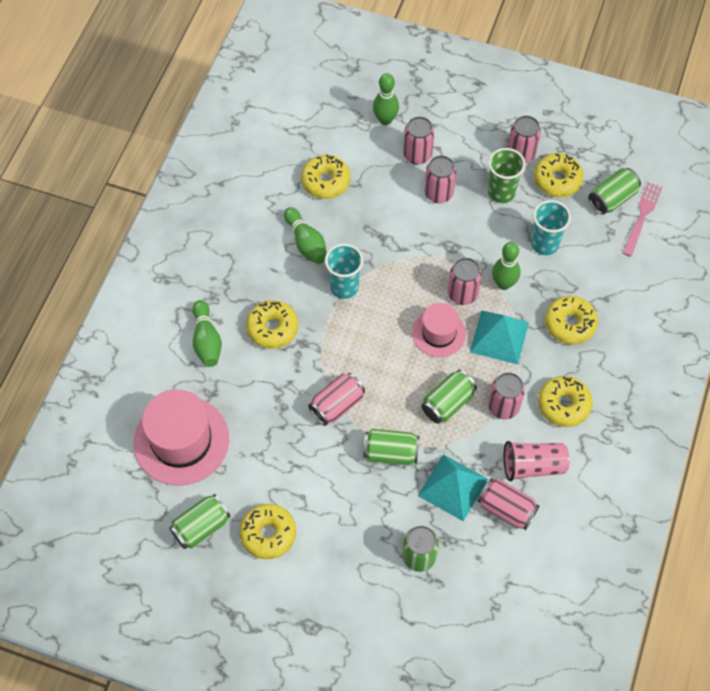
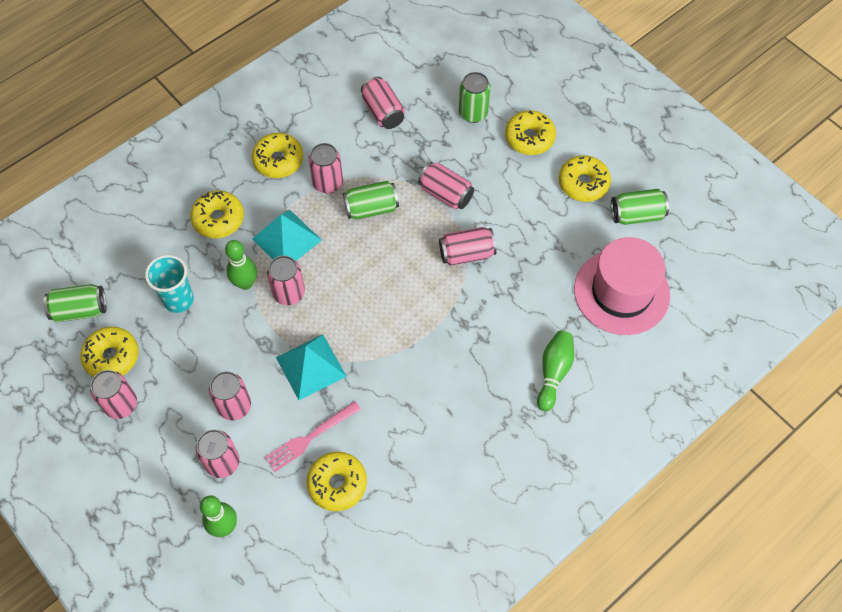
camera: 150 degrees left, 0 degrees up
(272, 328) = (484, 352): yellow donut -> yellow donut (529, 138)
(306, 243) = (400, 423): green bowling pin -> none
(344, 287) = (392, 357): turquoise cup -> none
(391, 453) = (445, 194): green can -> pink can
(439, 333) = (336, 269): pink hat -> none
(453, 487) = (413, 146): turquoise pyramid -> turquoise pyramid (311, 367)
(501, 192) = (174, 373): green cup -> none
(533, 466) = (339, 130): pink cup -> none
(642, 216) = (69, 279): pink fork -> pink fork (309, 438)

